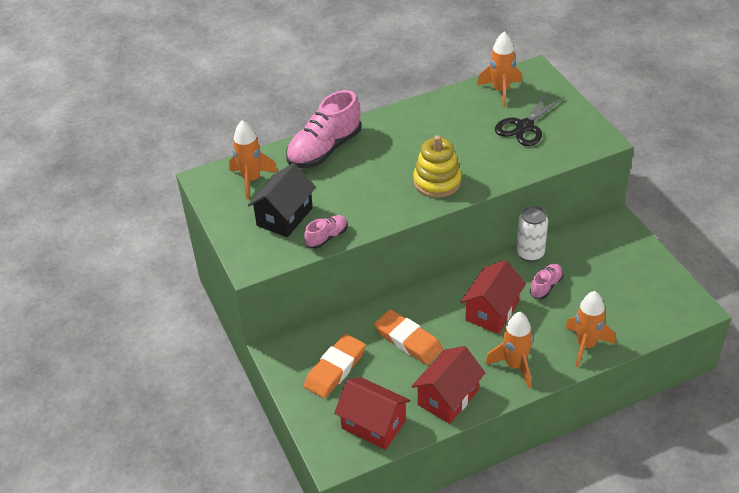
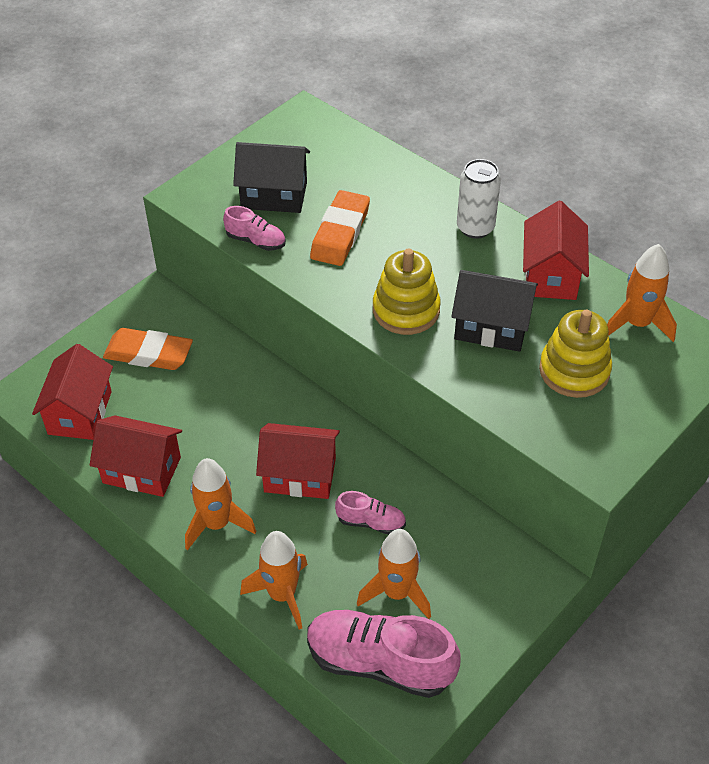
camera: 65 degrees right, 5 degrees up
(251, 180) = (322, 149): orange rocket -> orange rocket (397, 593)
(324, 149) = (409, 190): pink shoe -> pink shoe (380, 663)
(408, 340) = (217, 405): orange eraser -> orange eraser (340, 233)
(441, 111) = (551, 275): none -> red house
(472, 149) = (491, 327): none -> black house
(525, 126) = (574, 371): black scissors -> yellow stacking toy
(530, 253) = (424, 488): white can -> white can (475, 228)

